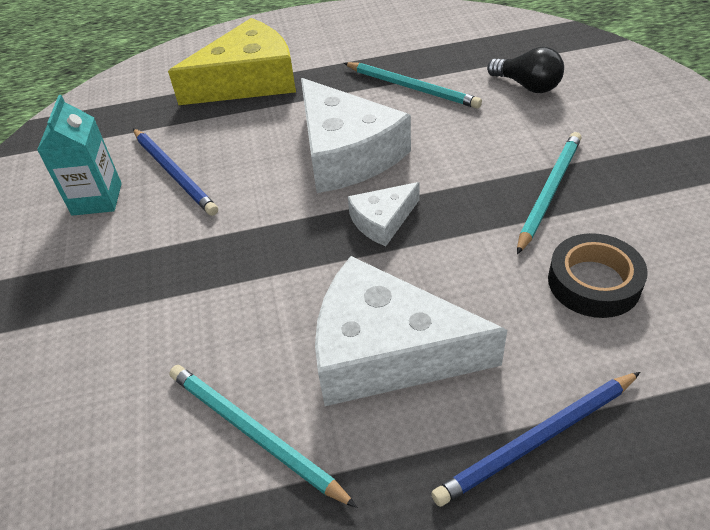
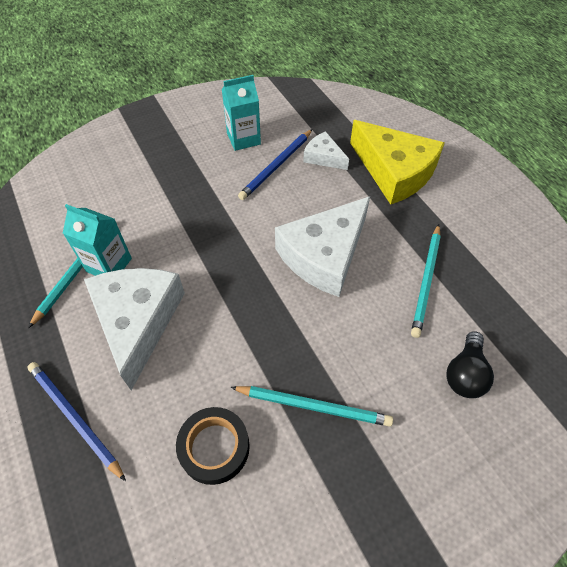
camera: 70 degrees right, 10 degrees up
(263, 384) = (109, 265): none -> turquoise carton
(383, 221) = (254, 295): white cheese -> white cheese (323, 157)

